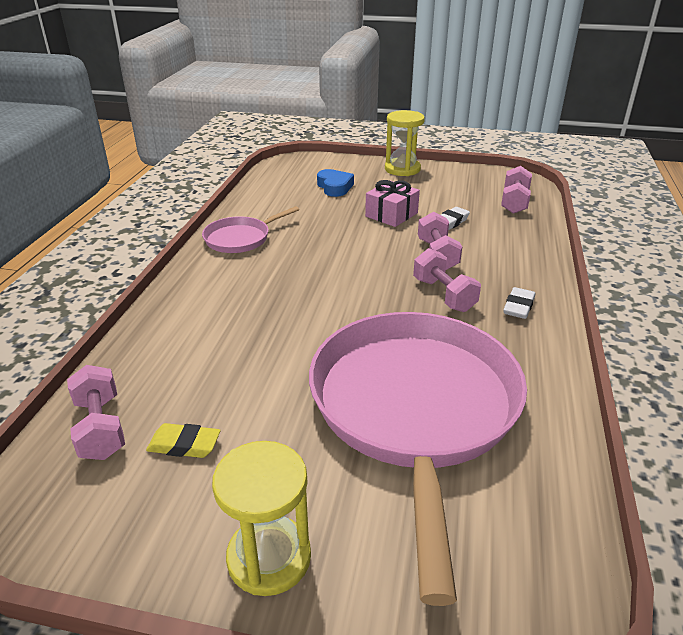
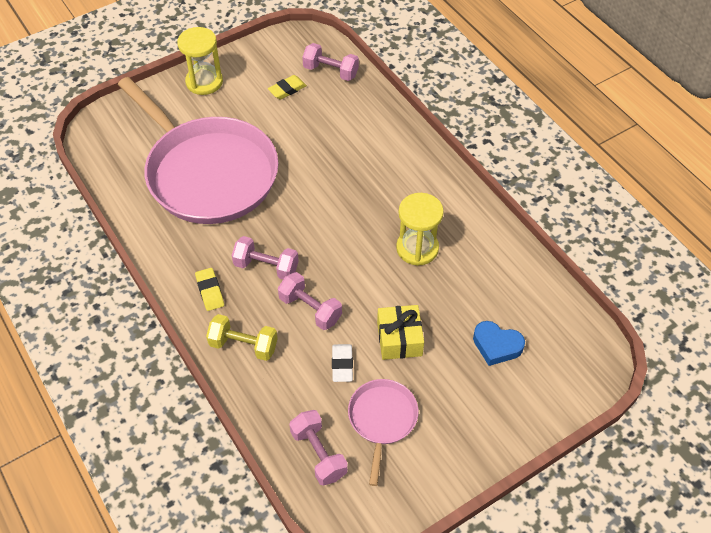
camera: 135 degrees right, 20 degrees up
(240, 238) = (462, 219): pink pan -> pink pan (382, 419)
(391, 214) = (399, 339): pink gift -> yellow gift
(402, 169) = (483, 438): yellow hourglass -> yellow hourglass (417, 248)
(518, 307) = (210, 291): white eraser -> yellow eraser
(519, 263) = (243, 345): none -> yellow dumbbell

